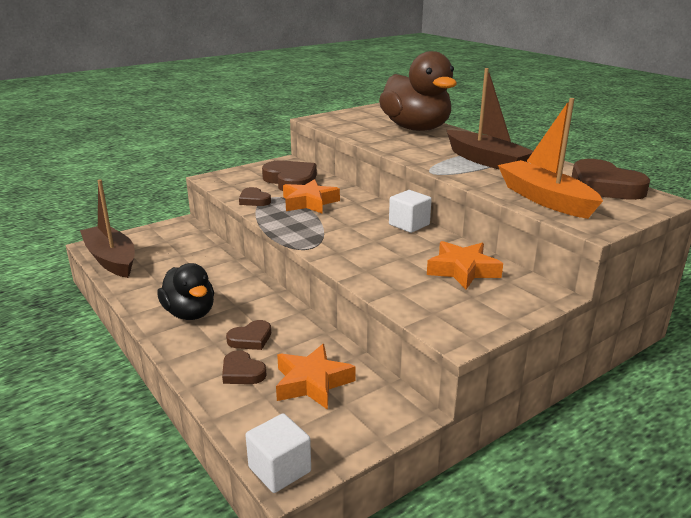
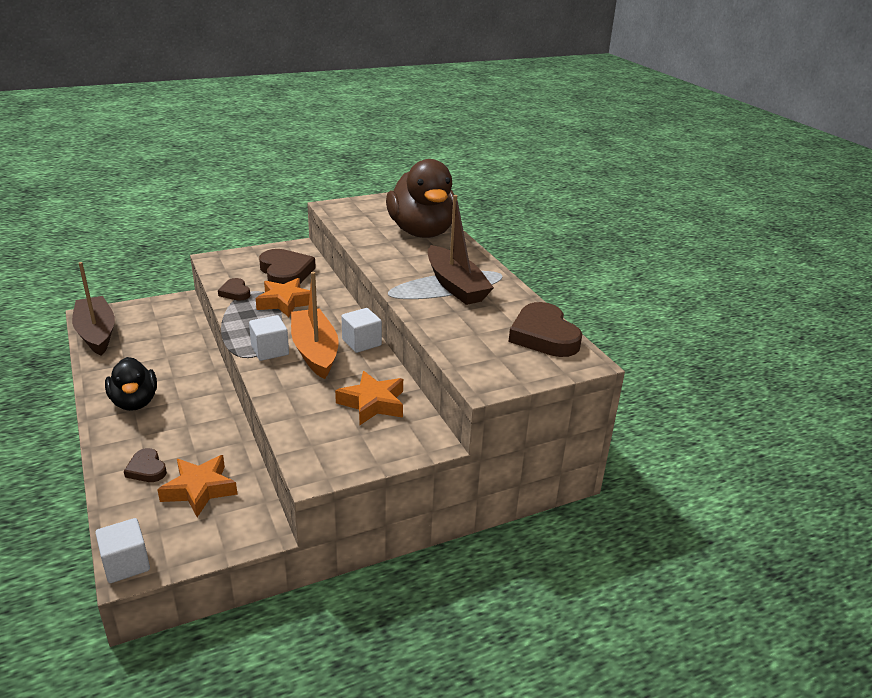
camera: 10 degrees right, 5 degrees up
(251, 339) = (172, 437): brown heart -> none
(325, 241) = (270, 350): none -> white cube
(544, 199) = (469, 344): orange boat -> orange boat (315, 351)

